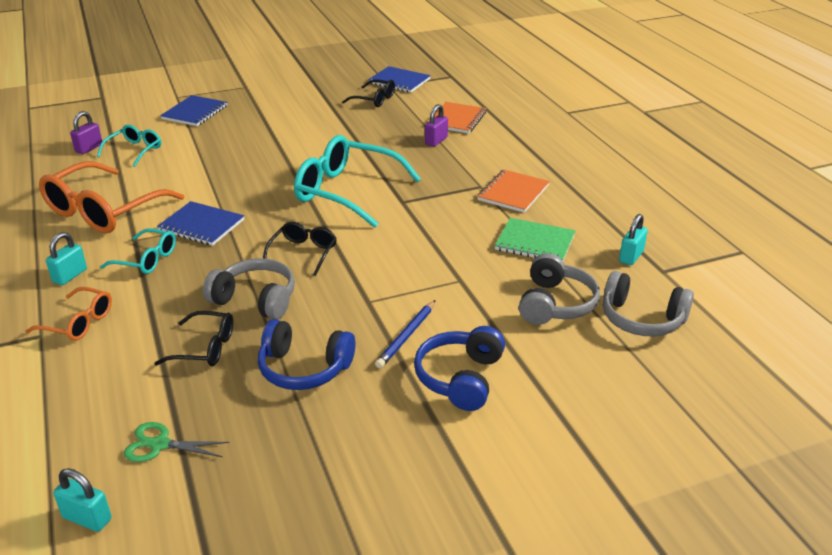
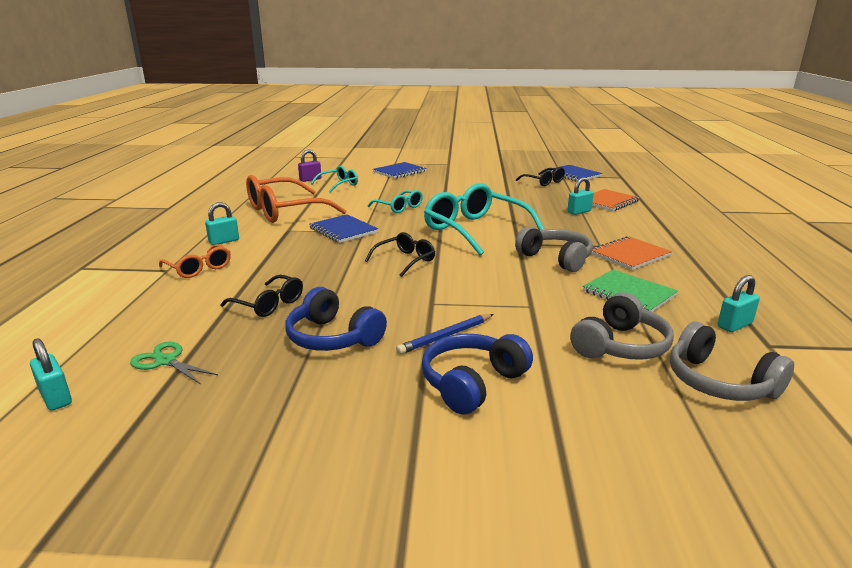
camera: 25 degrees right, 10 degrees down
(146, 259) = (284, 242): turquoise glasses -> turquoise glasses (399, 207)
(255, 300) = (339, 282): grey headphones -> grey headphones (556, 259)
(436, 141) = (579, 212): purple padlock -> turquoise padlock

